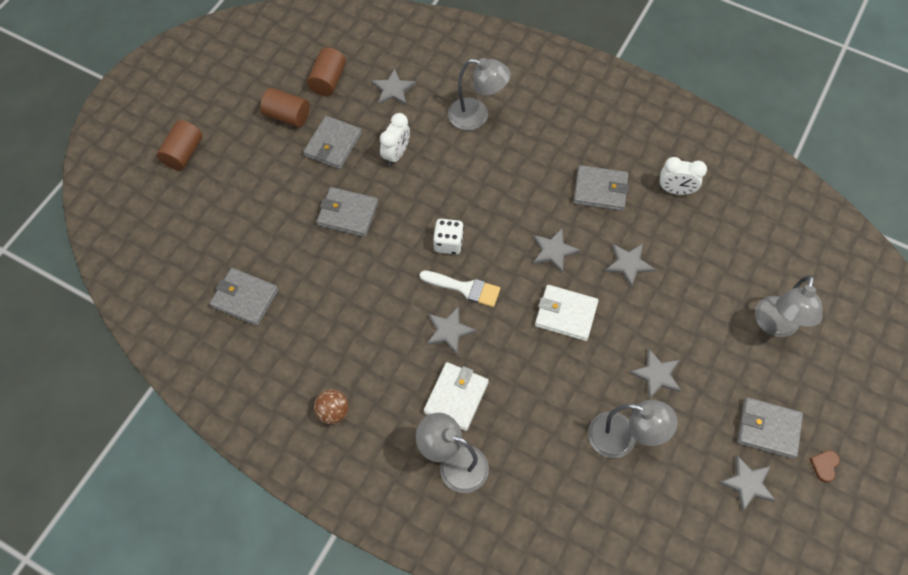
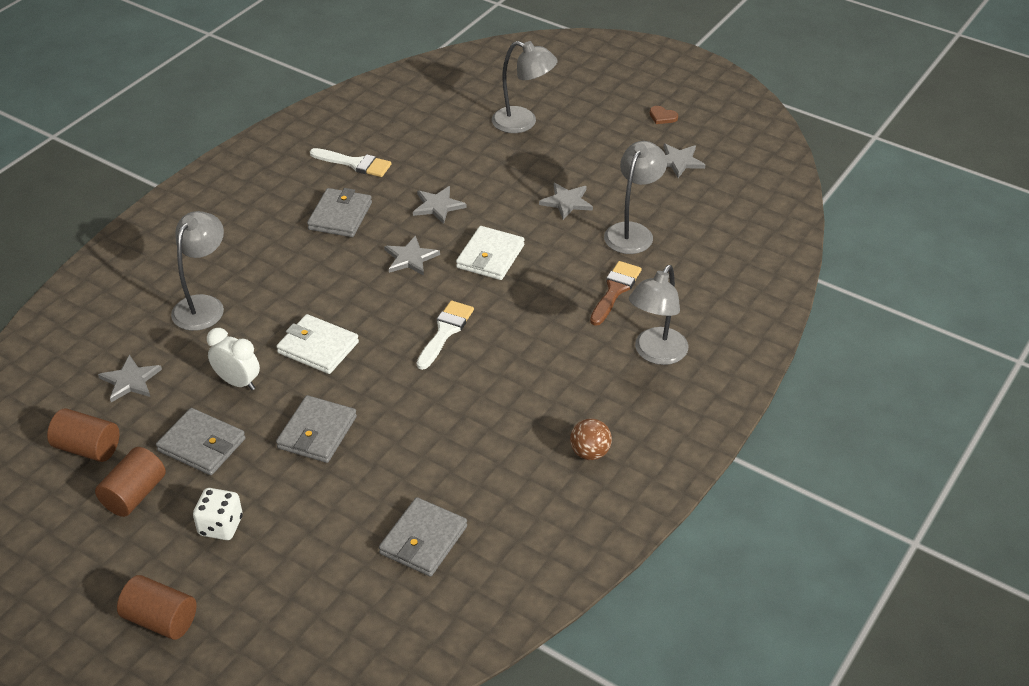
camera: 85 degrees left, 20 degrees down
(448, 243) = (382, 342): white dice -> white dice (220, 526)
(449, 331) = (497, 348): grey star -> none
(456, 397) = (579, 347): white wallet -> white wallet (318, 347)
(535, 425) = (615, 290): none -> brown brush
(675, 190) = (355, 163): white clock -> white brush
(768, 429) = (627, 142): grey wallet -> none

